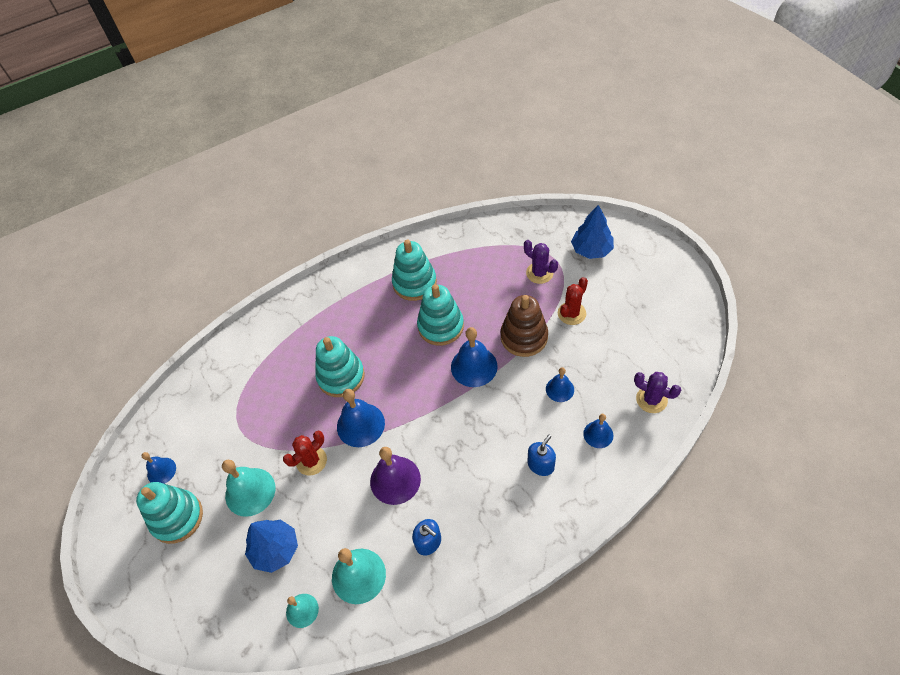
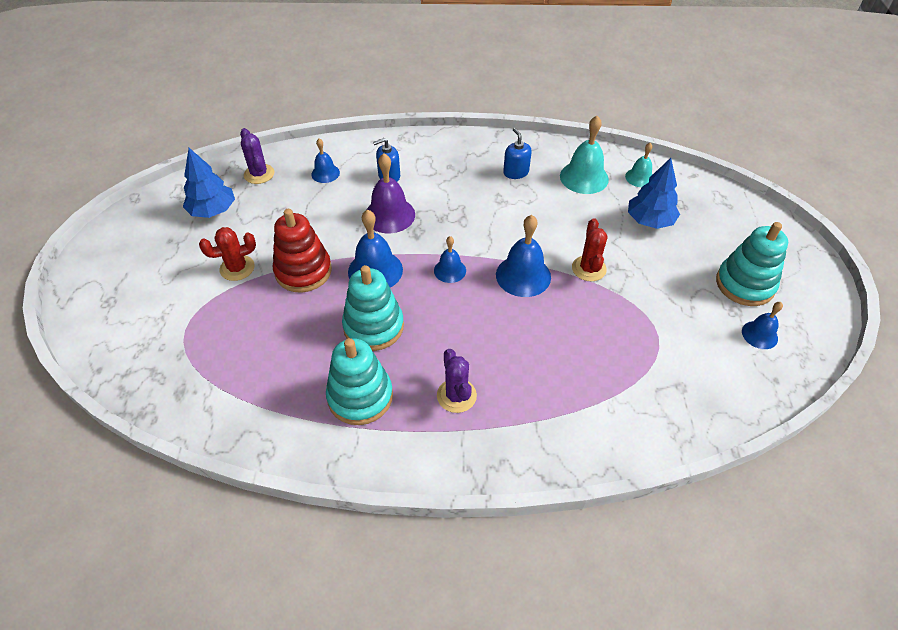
camera: 155 degrees left, 5 degrees down
(250, 491) = (661, 272): turquoise bell -> none
(311, 461) = (588, 268): red cactus -> red cactus turned 75 degrees counterclockwise
(341, 376) = (518, 331): turquoise stacking toy -> none
(395, 480) = (517, 220): purple bell -> purple bell (389, 215)
(524, 337) = (303, 271): brown stacking toy -> red stacking toy
(539, 273) = (217, 326): purple cactus -> purple cactus (456, 395)
(559, 389) = (319, 215): blue bell -> blue bell (450, 270)
(591, 250) = (138, 320): blue tree -> blue tree (213, 210)

